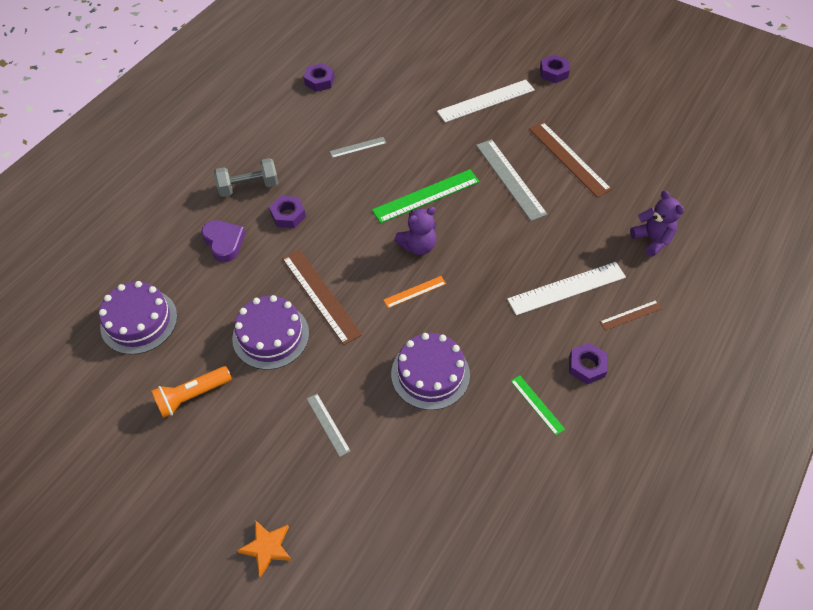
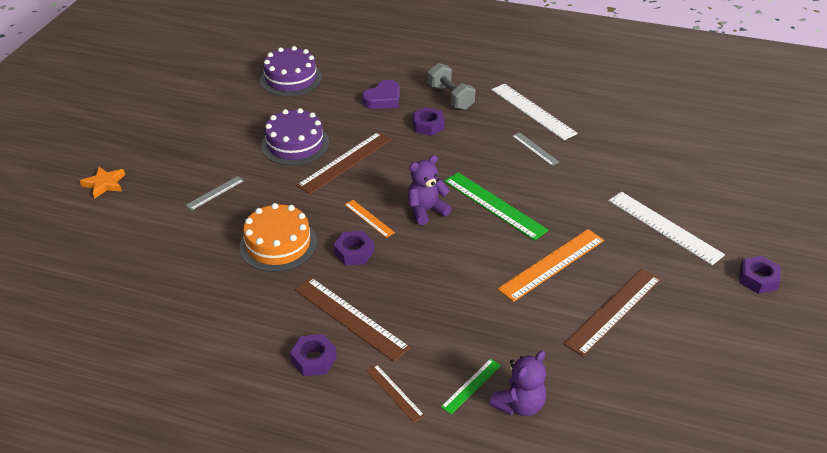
camera: 75 degrees right, 15 degrees down
(192, 396) = (229, 119): orange flashlight -> none
(319, 81) = (610, 107): purple nut -> purple nut (354, 252)
(418, 246) = (426, 211): purple teddy bear -> purple teddy bear turned 105 degrees clockwise
(430, 374) = (278, 244): purple cake -> orange cake
(510, 179) = (552, 264): grey ruler -> orange ruler
(537, 404) = (259, 324): green ruler -> green ruler (471, 386)
(543, 330) = (350, 318): none -> brown ruler
(566, 288) = (413, 331): white ruler -> white ruler (533, 111)

